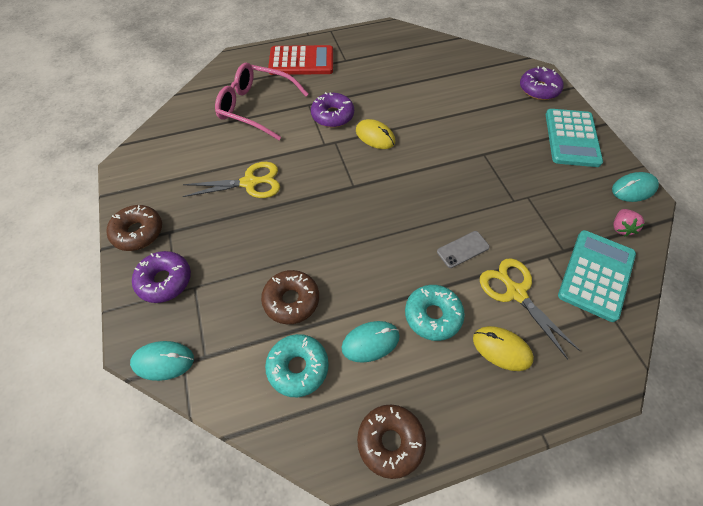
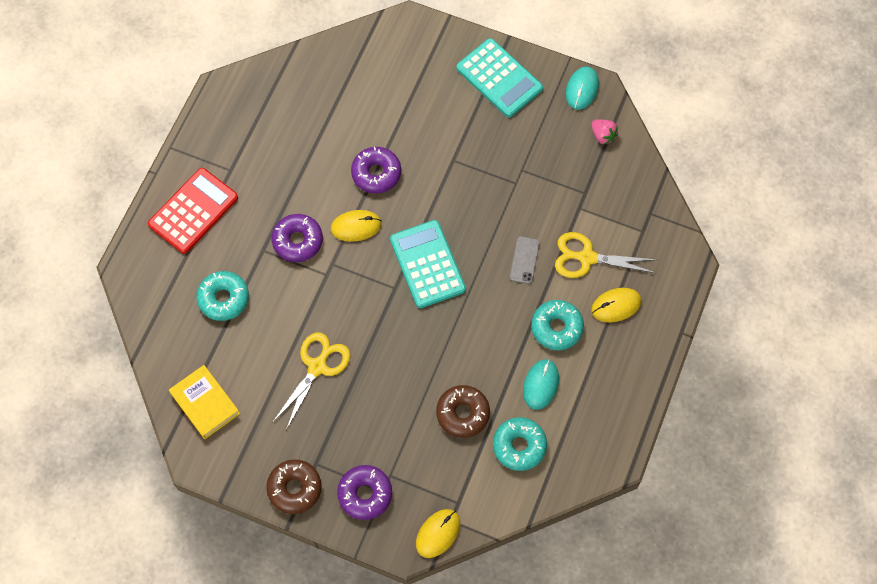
camera: 50 degrees left, 10 degrees up
(163, 361) = (438, 533): turquoise mouse -> yellow mouse
(170, 143) = (205, 403): none -> yellow book
(256, 107) = (223, 298): pink glasses -> turquoise donut
(390, 442) = (614, 425): brown donut -> none
(539, 89) = (426, 46): purple donut -> purple donut (376, 173)
(596, 275) = (620, 192): turquoise calculator -> turquoise calculator (427, 264)

